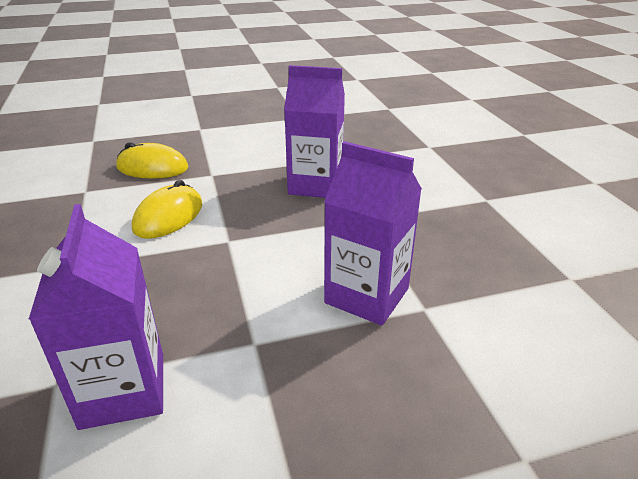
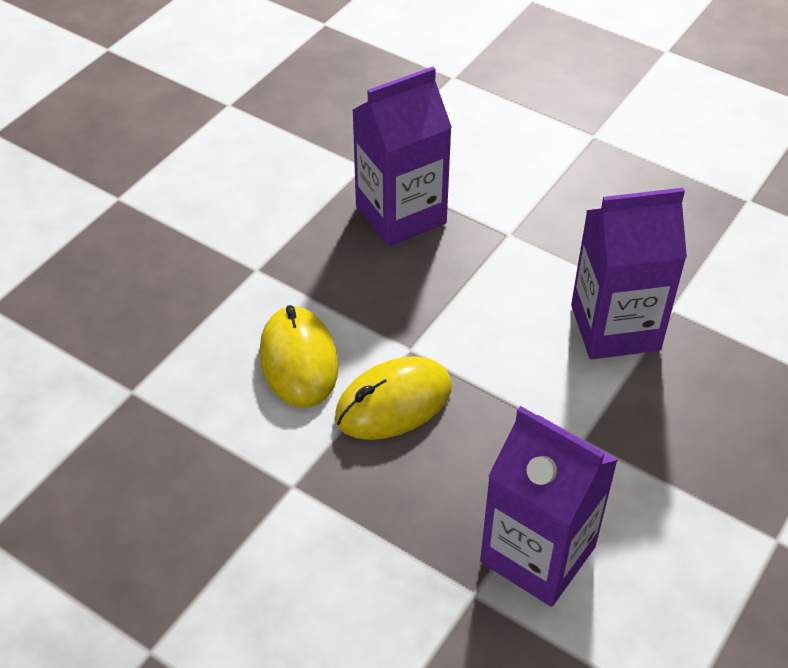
camera: 40 degrees left, 15 degrees up
(152, 168) = (161, 303): yellow mouse -> yellow mouse (393, 403)

